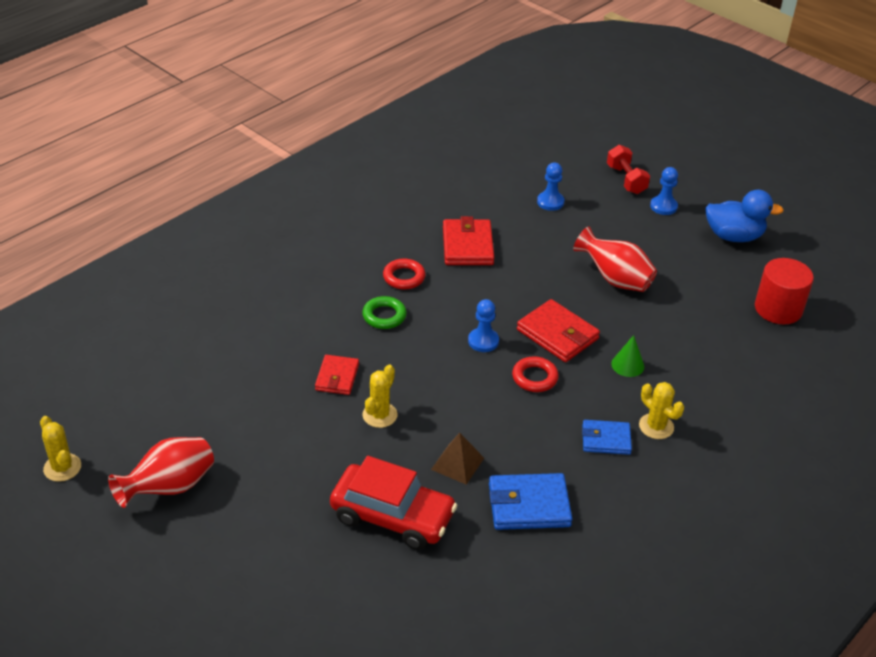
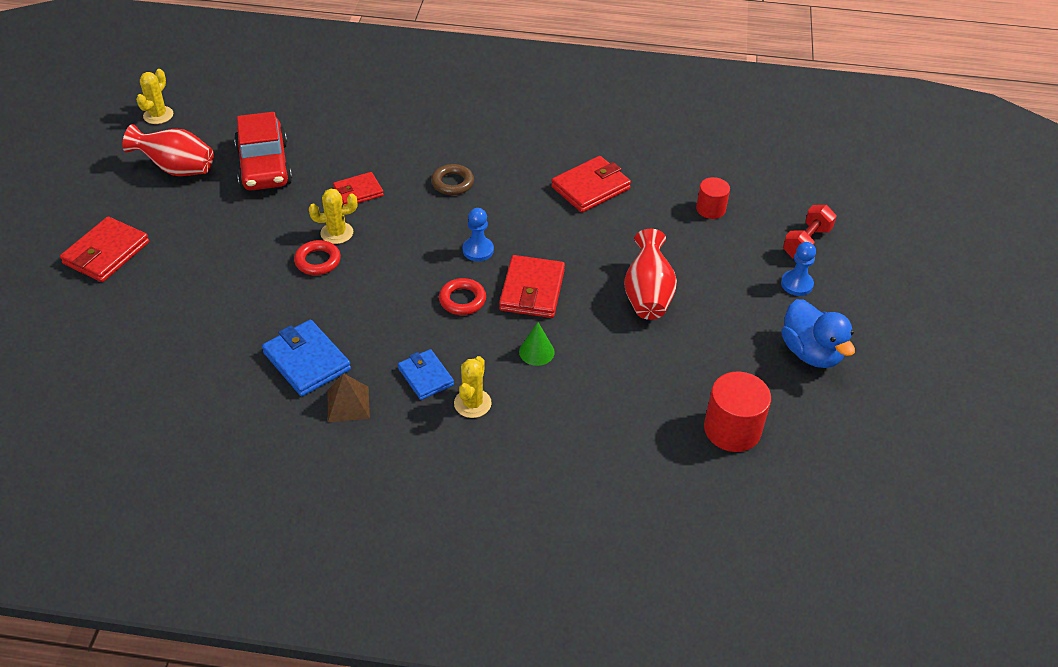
camera: 55 degrees right, 5 degrees up
(248, 593) = (106, 253): none -> red wallet
(384, 316) = (452, 183): green ring -> brown ring
(392, 516) = (234, 289): red car -> red car (264, 166)
(404, 277) = (510, 172): red ring -> red ring (318, 261)
(457, 463) = (320, 299): brown pyramid -> brown pyramid (348, 404)
(550, 202) = (710, 209): blue pawn -> red cylinder

